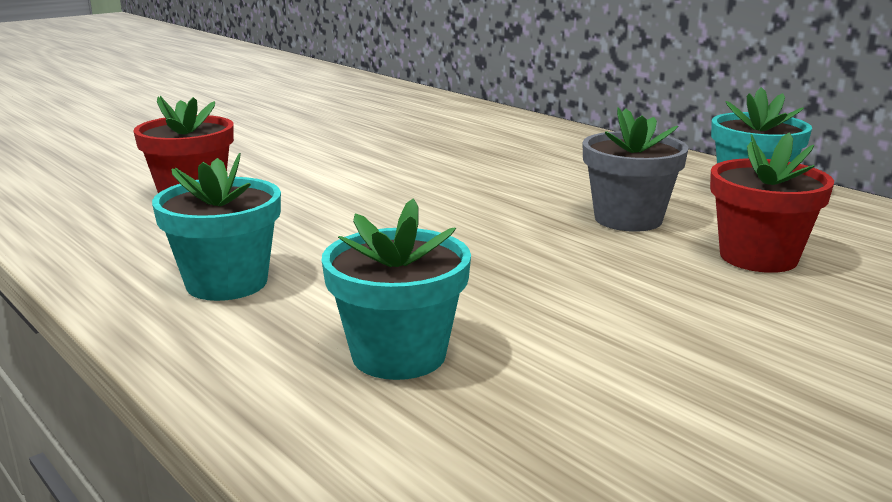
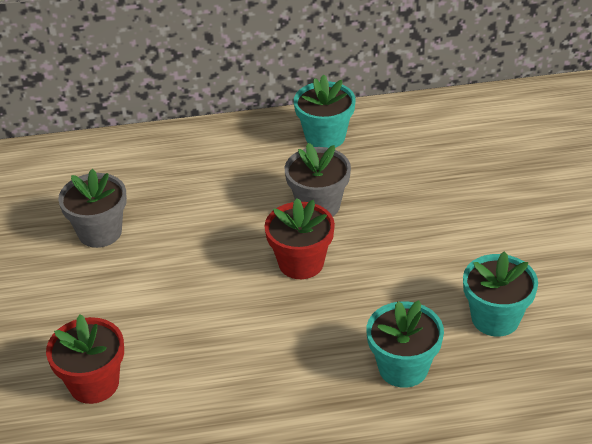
camera: 55 degrees left, 20 degrees up
(227, 283) = (266, 407): turquoise flower pot -> turquoise flower pot (495, 318)
(414, 148) = (100, 232): none -> grey flower pot
(758, 257) = (403, 191): red flower pot -> red flower pot (301, 263)

